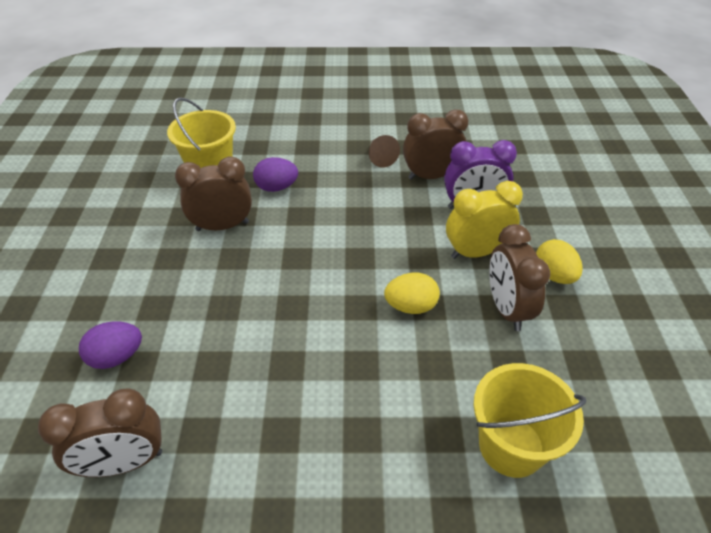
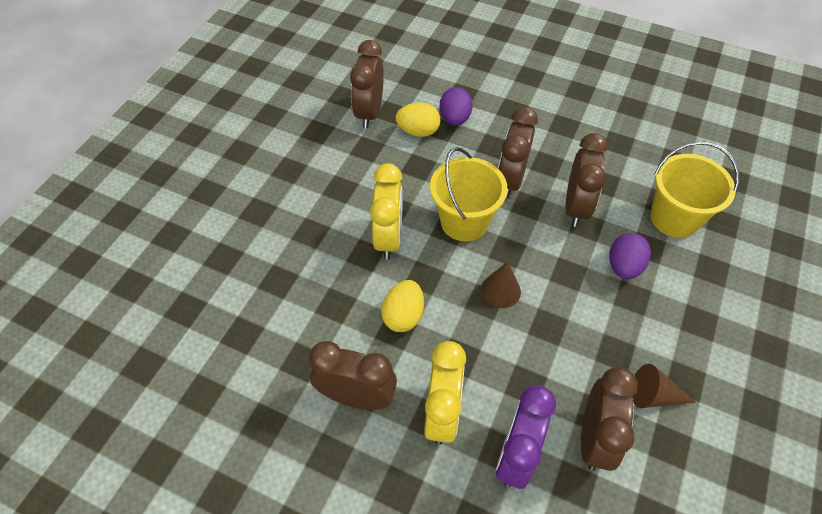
camera: 115 degrees right, 10 degrees up
(204, 279) = (510, 180): none -> brown clock
(329, 352) = (389, 238): none -> yellow clock
(343, 250) = (500, 290): none -> brown cone
(511, 446) = (240, 319): yellow bucket -> yellow bucket (464, 221)
(553, 275) = (372, 474): yellow egg -> yellow egg (418, 131)

